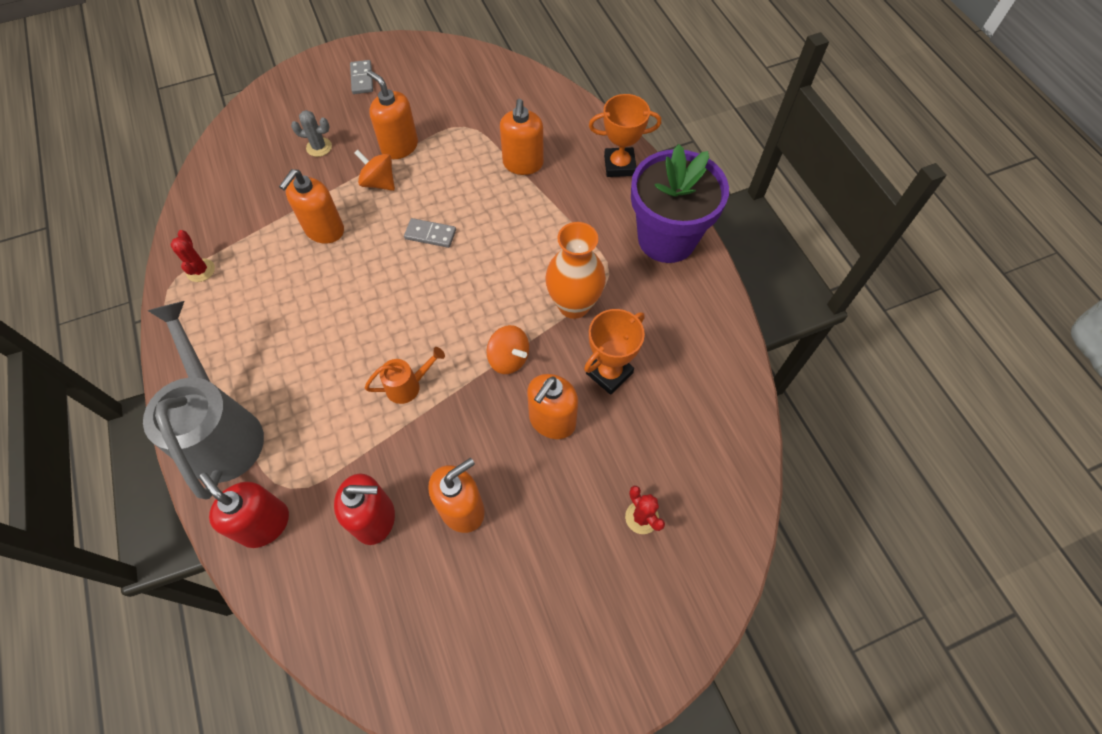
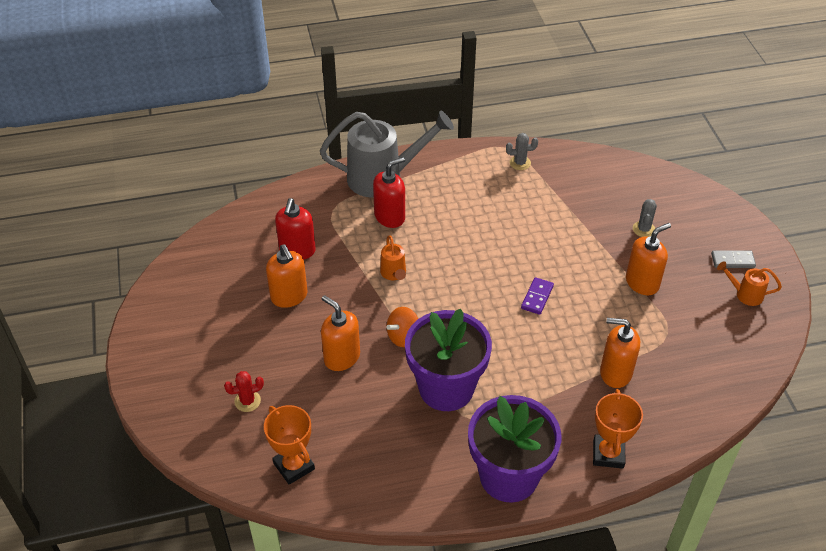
camera: 100 degrees right, 15 degrees down
(200, 270) = (520, 163): red cactus -> grey cactus
(264, 524) = (312, 198): red soap dispenser -> red soap dispenser (390, 217)
(324, 230) = (550, 231): orange soap dispenser -> none
(379, 182) = (599, 267): orange spinning top -> none
(407, 71) = (745, 294): none -> orange watering can
(430, 234) = (537, 297): grey domino -> purple domino
(573, 305) = (446, 388): orange vase -> purple flower pot
(609, 373) = (374, 402): orange trophy -> orange trophy (294, 466)

